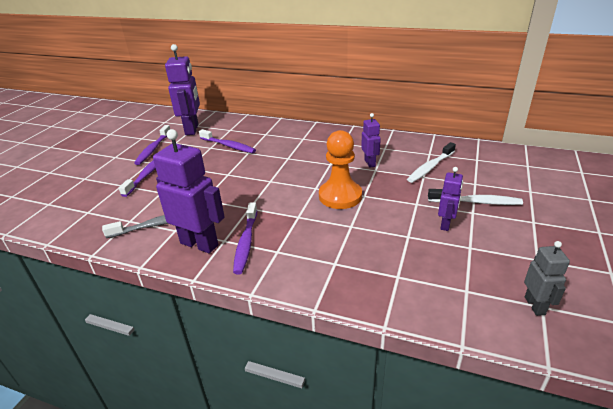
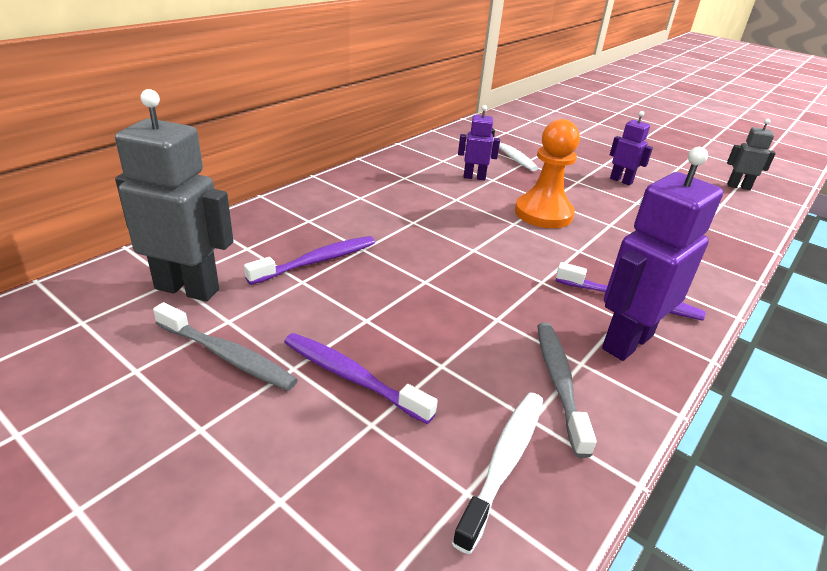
camera: 75 degrees left, 0 degrees up
(153, 149) = (227, 356): purple toothbrush -> grey toothbrush
(192, 129) = (187, 289): purple robot -> grey robot
(476, 202) = (586, 157): white toothbrush -> white toothbrush (504, 462)

